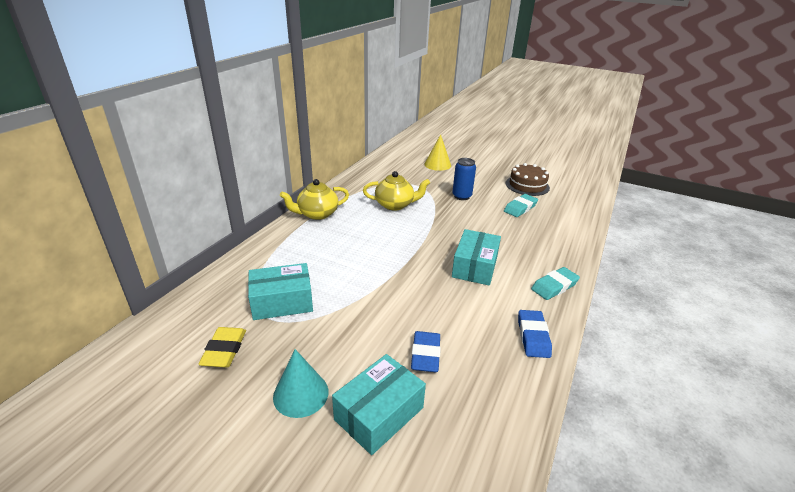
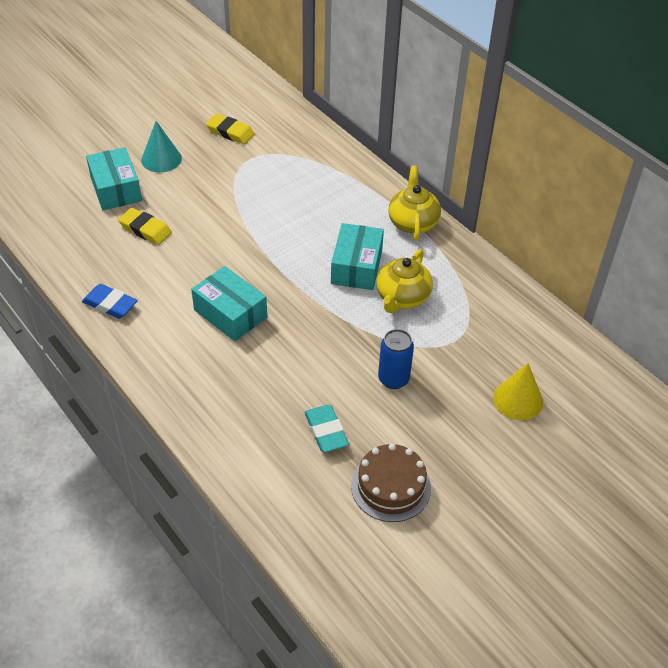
camera: 115 degrees right, 15 degrees up
(282, 302) = (267, 168): turquoise box -> turquoise box (356, 267)
(425, 355) = (145, 229): blue eraser -> yellow eraser
(554, 286) = (155, 362): turquoise eraser -> none

